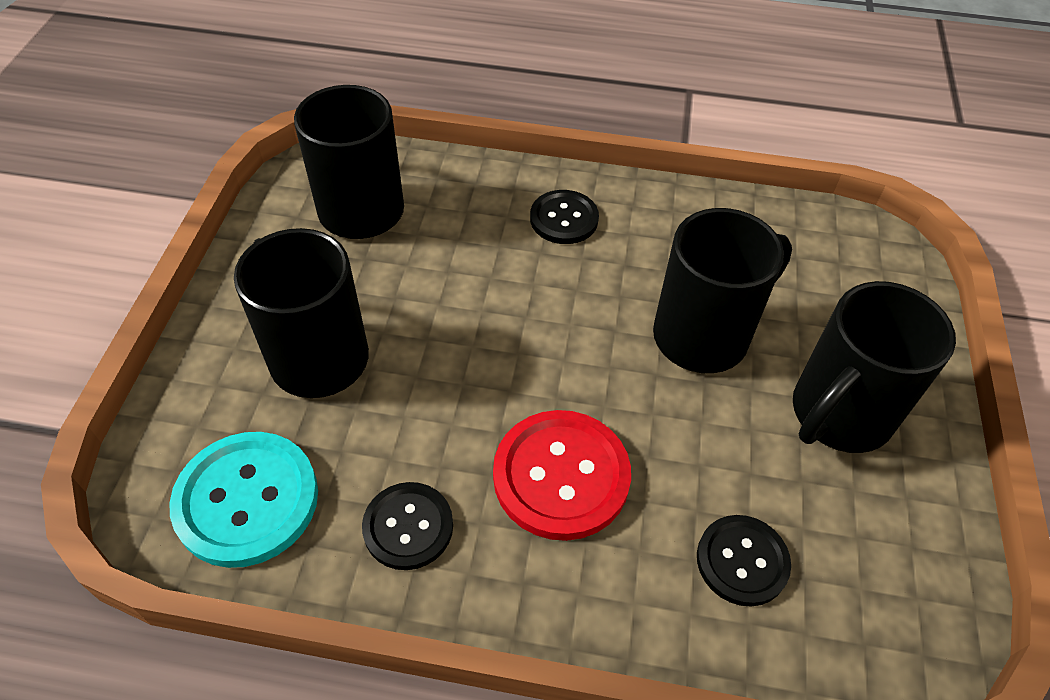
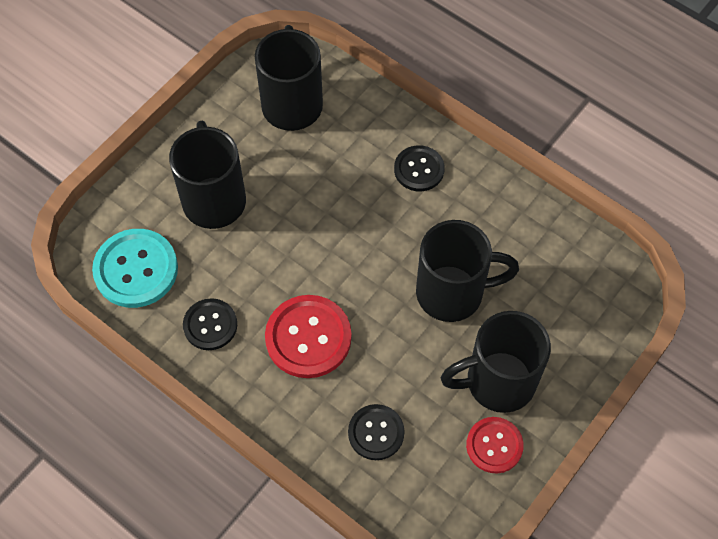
camera: 30 degrees right, 10 degrees up
(899, 497) = (494, 445): none -> red button

